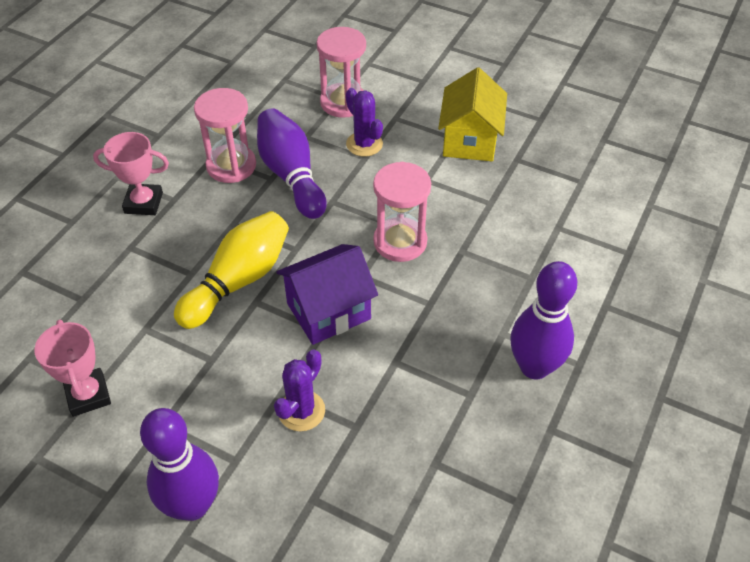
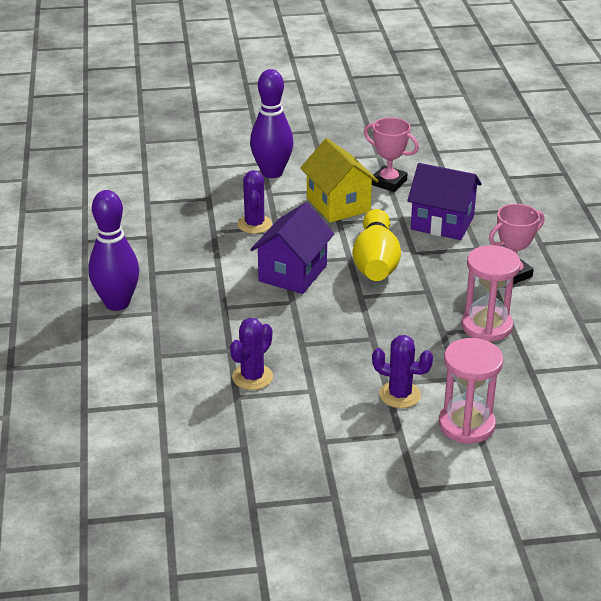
camera: 145 degrees right, 15 degrees down
(117, 297) = (442, 223): none -> purple house
(291, 175) = (429, 341): purple bowling pin -> none
(400, 242) = (285, 334): pink hourglass -> none
(464, 214) = (252, 377): none -> purple cactus
(469, 140) = (306, 445): yellow house -> yellow house (338, 204)

